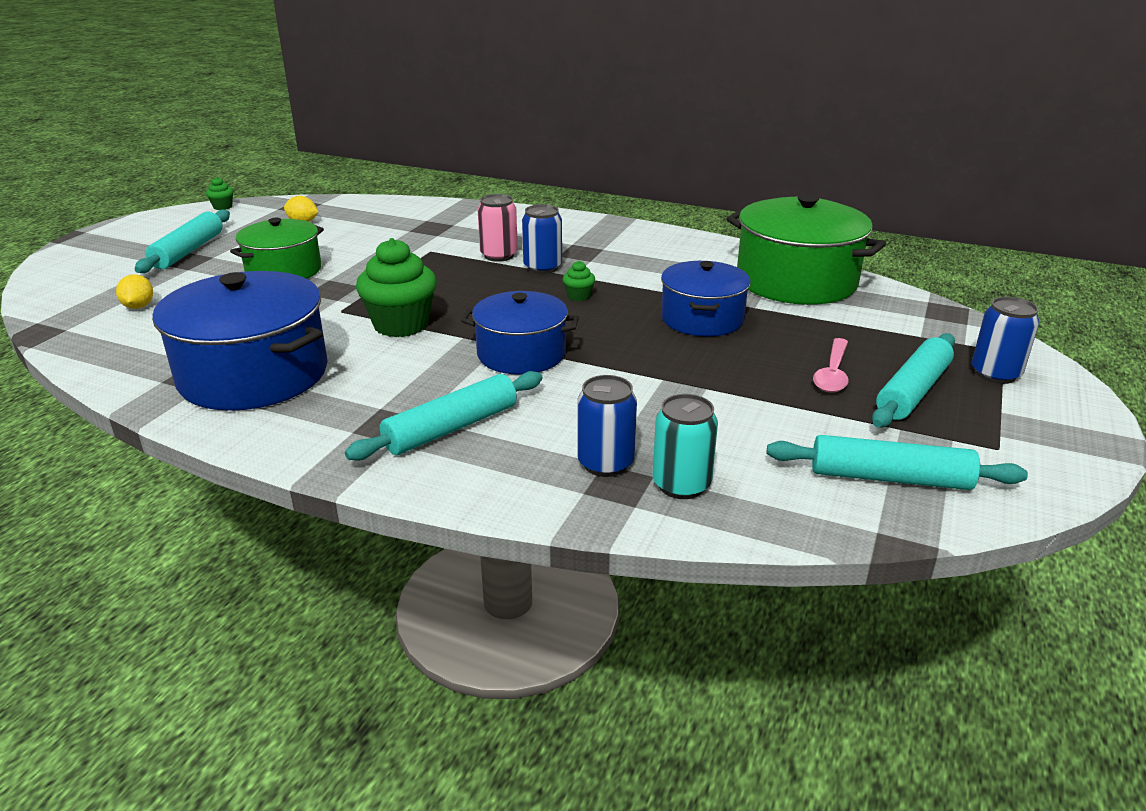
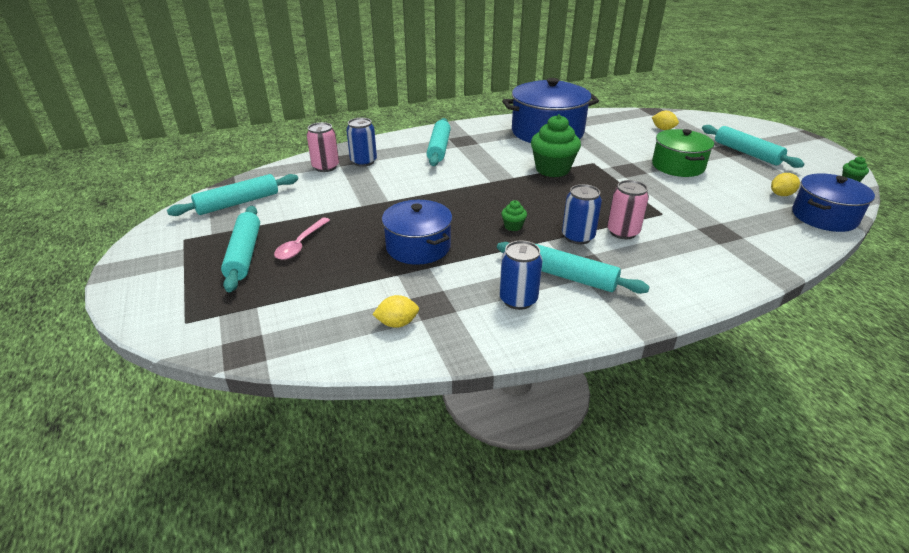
camera: 135 degrees right, 5 degrees up
(521, 354) = (472, 182): blue pot -> blue pot (824, 217)
(612, 253) = (567, 276): none -> turquoise rolling pin
(681, 485) = (325, 167): turquoise can -> pink can
(796, 281) = (397, 323): green pot -> yellow lemon
(832, 374) = (300, 244): pink spoon -> pink spoon turned 135 degrees counterclockwise
(995, 374) = (190, 294): blue can -> blue can (518, 299)

